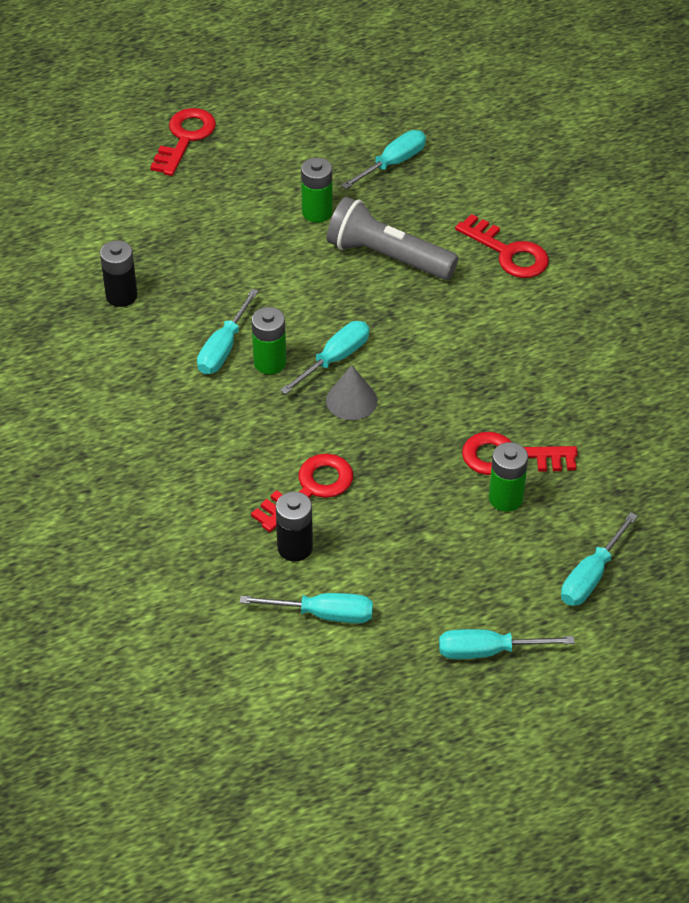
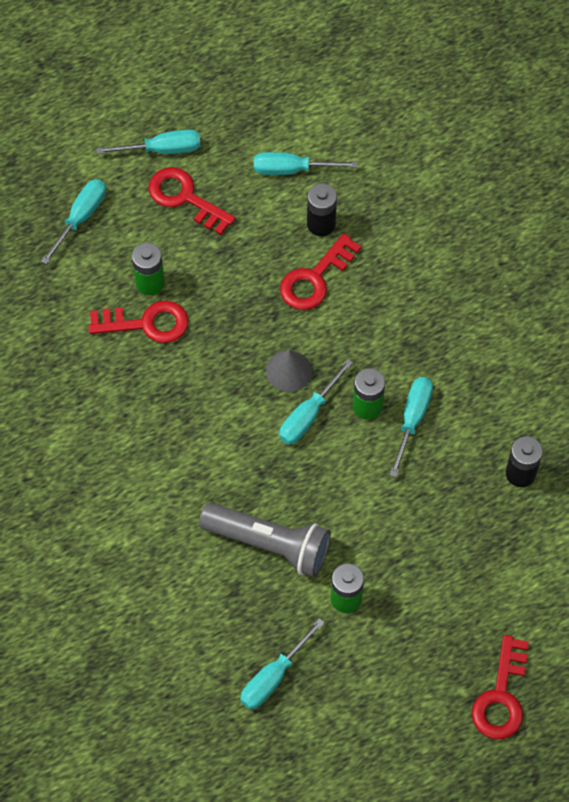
camera: 175 degrees right, 15 degrees up
(508, 252) = (149, 559): red key -> red key (185, 198)

